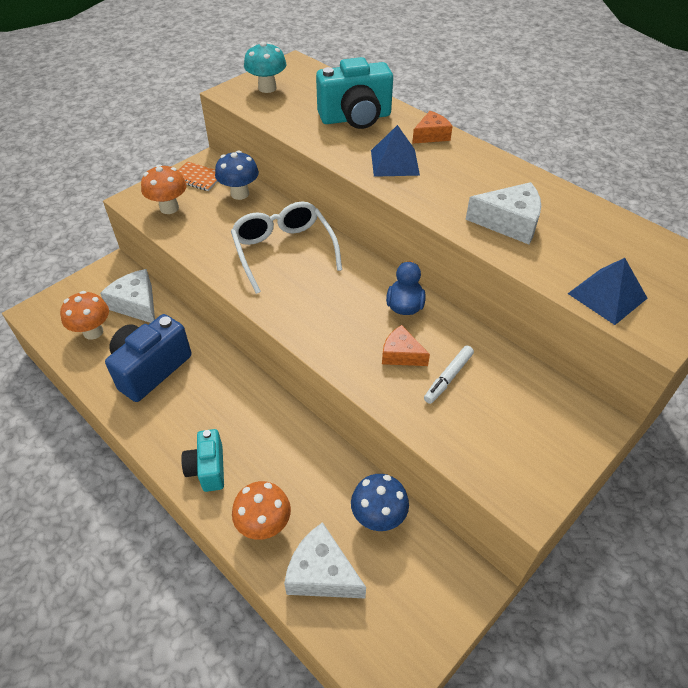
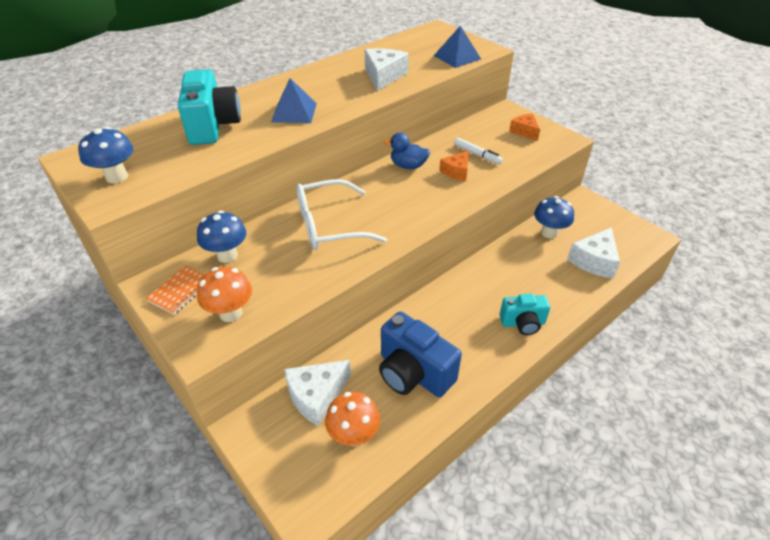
camera: 85 degrees left, 5 degrees down
(264, 525) = (566, 289): orange mushroom -> none
(267, 88) = (117, 177): turquoise mushroom -> blue mushroom
(431, 135) = (261, 93): orange cheese -> orange cheese (524, 131)

